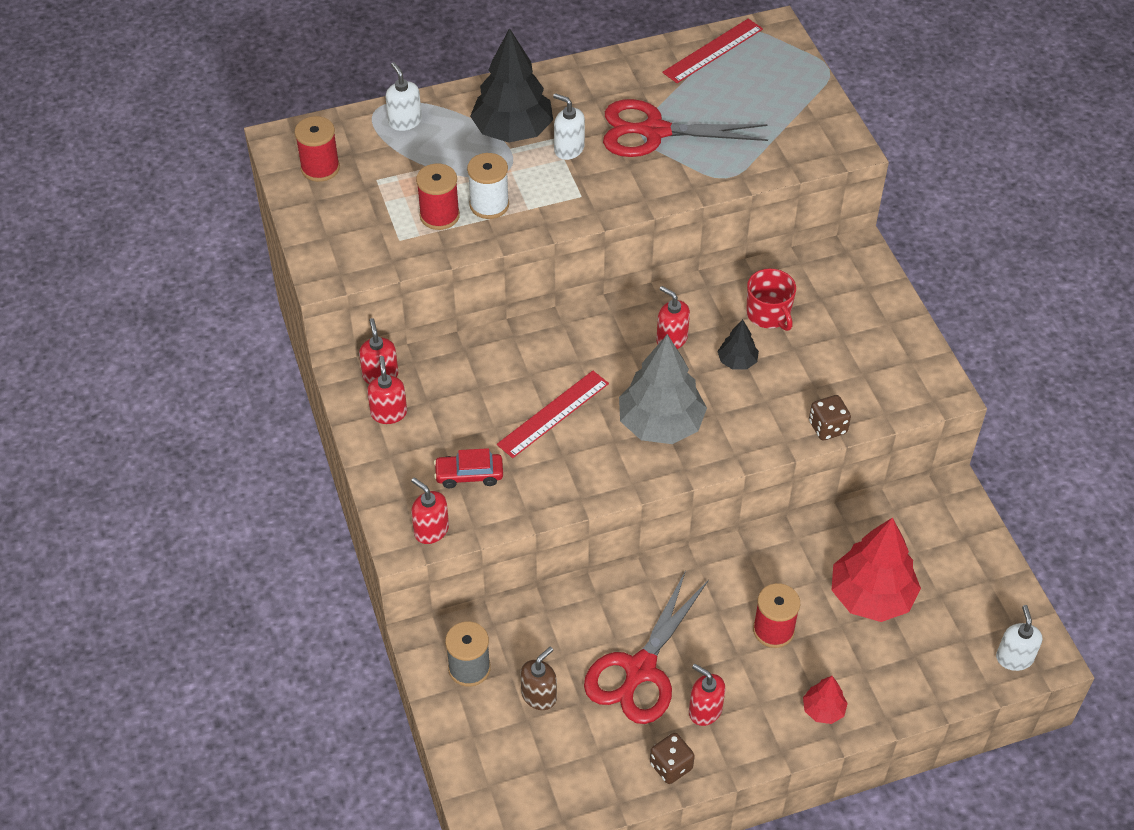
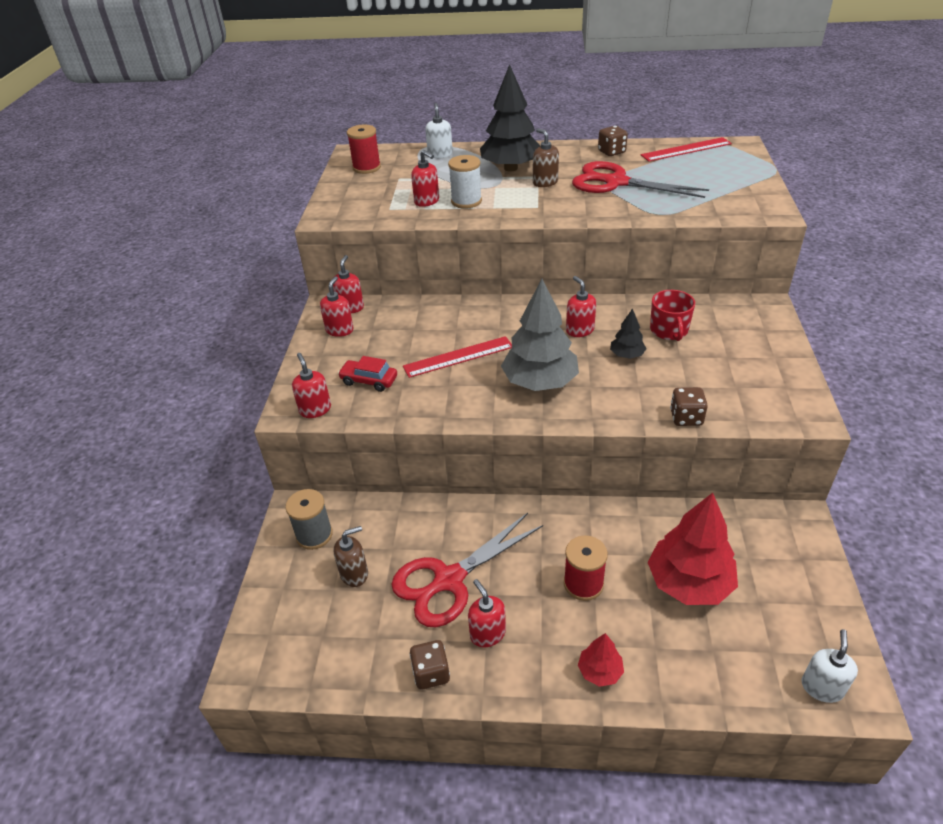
camera: 25 degrees right, 10 degrees down
(439, 216) = (427, 201): red spool -> red soap dispenser
(569, 149) = (545, 182): white soap dispenser -> brown soap dispenser
(624, 73) = (611, 152): none -> brown dice

